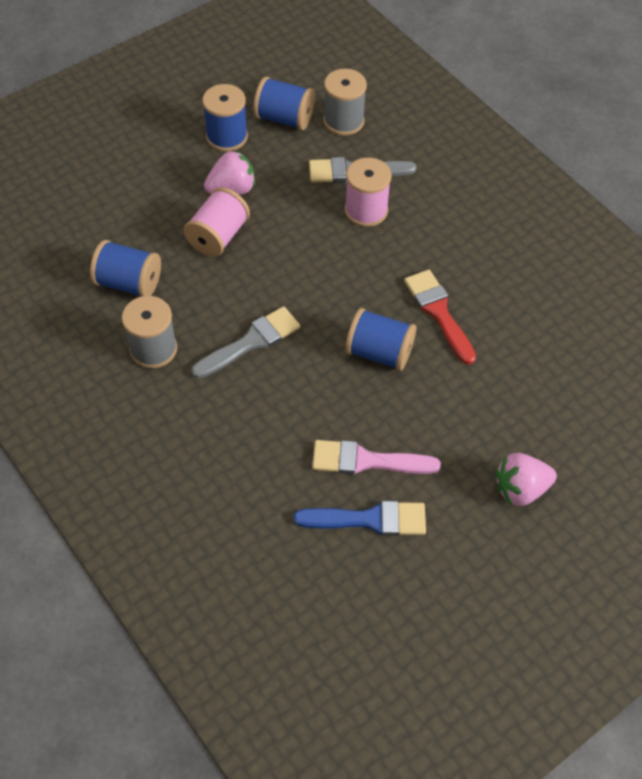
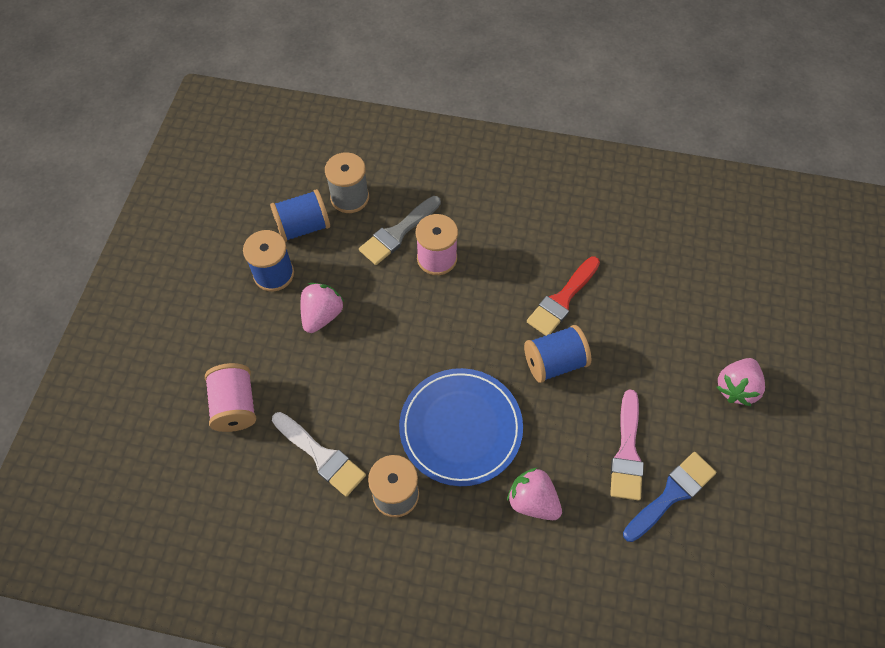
camera: 40 degrees left, 5 degrees up
(128, 283) = (321, 456): blue spool -> white brush
(218, 236) = (351, 362): pink spool -> pink spool (235, 406)
(250, 434) = (532, 501): none -> pink strawberry
(251, 342) = (461, 428): grey brush -> blue plate
(366, 460) = (627, 452): pink brush -> pink brush turned 45 degrees counterclockwise
(438, 312) = (562, 299): red brush -> red brush turned 75 degrees counterclockwise

